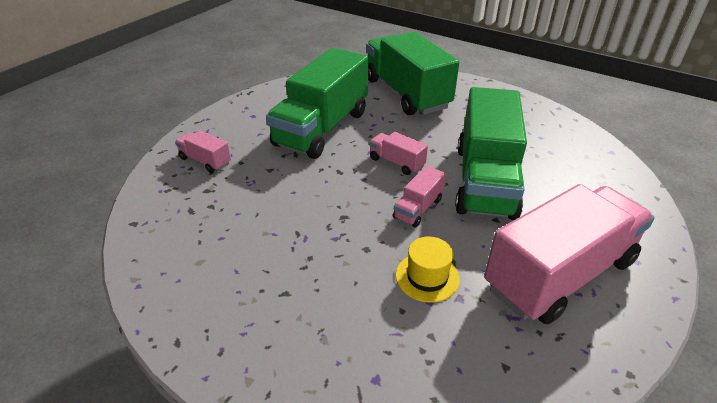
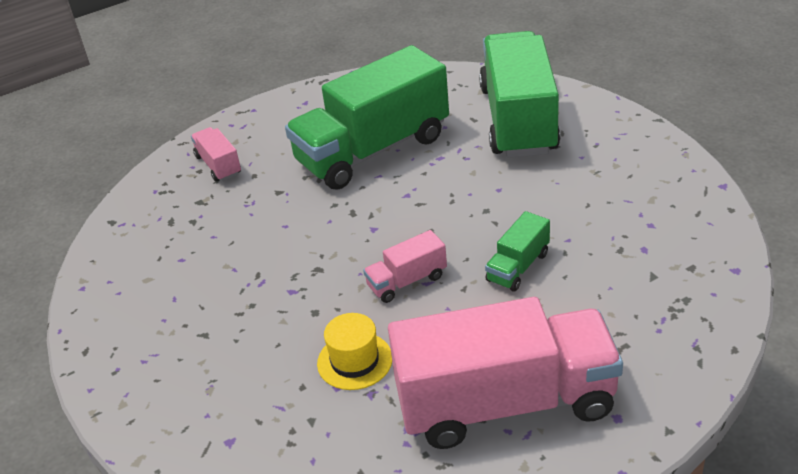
camera: 30 degrees right, 0 degrees up
(396, 162) = (428, 217): pink truck -> none
(485, 180) = (518, 267): green truck -> green truck, size x0.43

